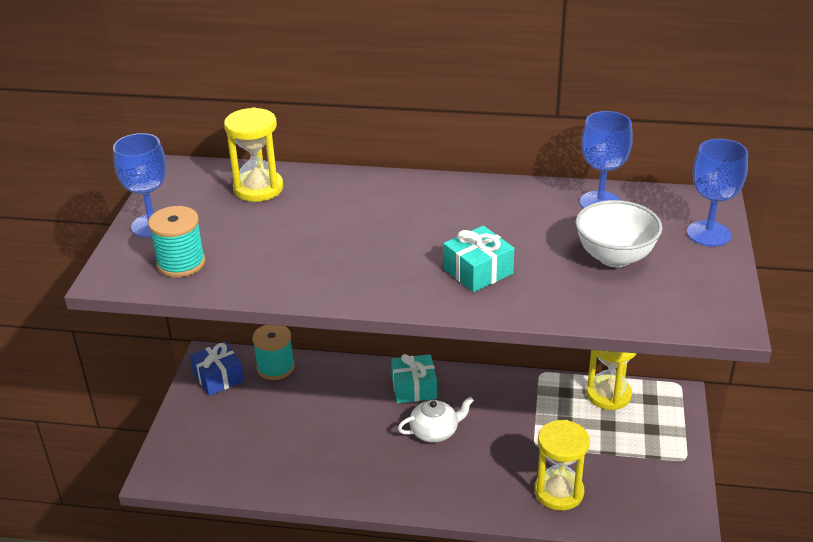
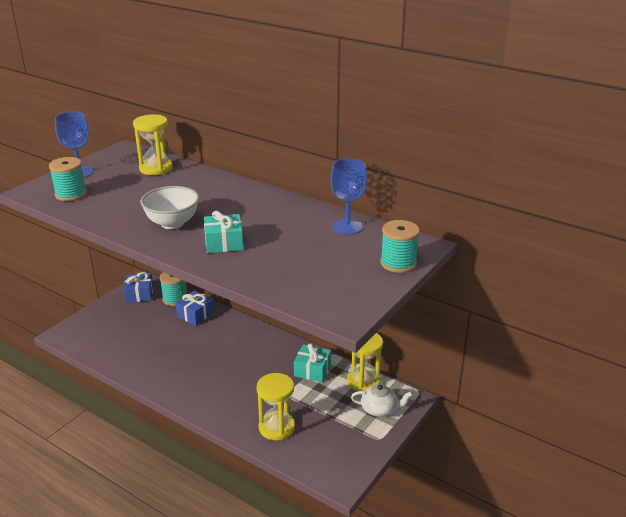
camera: 25 degrees right, 5 degrees down
(324, 380) = (195, 314): none -> blue gift
(414, 388) = (243, 336): turquoise gift -> turquoise gift (312, 370)
(435, 431) = (233, 365): white teapot -> white teapot (379, 409)
(614, 257) = (318, 259): white bowl -> white bowl (172, 223)
(708, 234) = (398, 263): blue goblet -> turquoise spool

